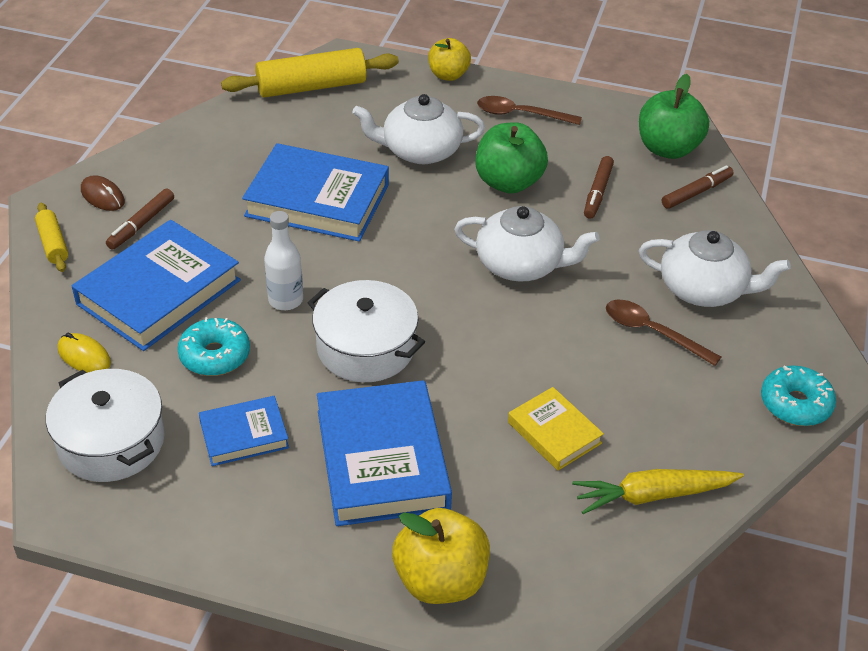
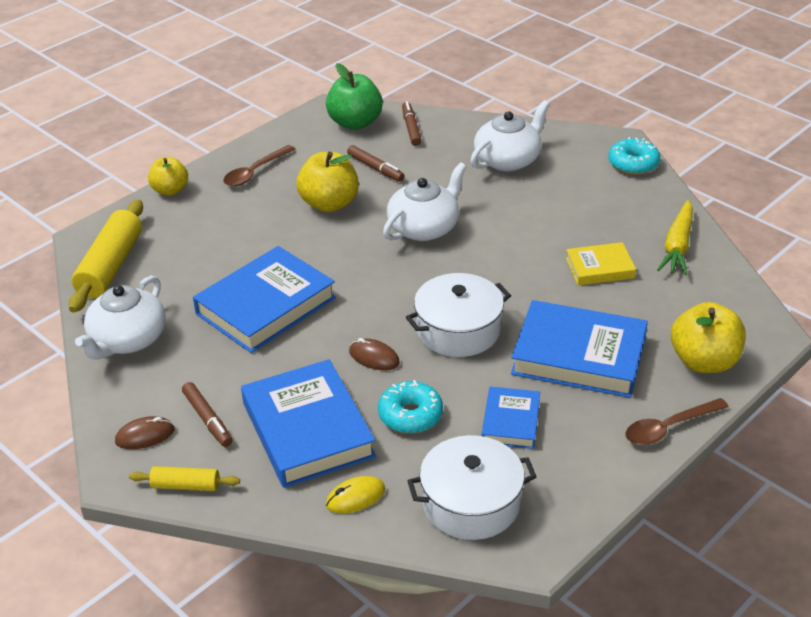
camera: 60 degrees left, 5 degrees down
(285, 300) = (374, 357): white bottle -> brown mouse
(420, 150) = (252, 234): white teapot -> white teapot (127, 340)
(508, 182) = (329, 204): green apple -> yellow apple
(652, 332) = (534, 195): brown spoon -> brown spoon (669, 428)

